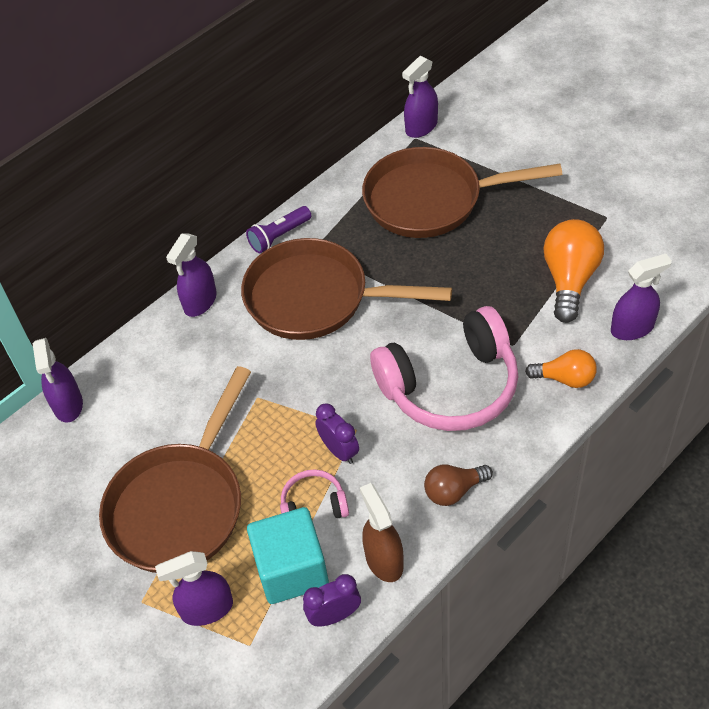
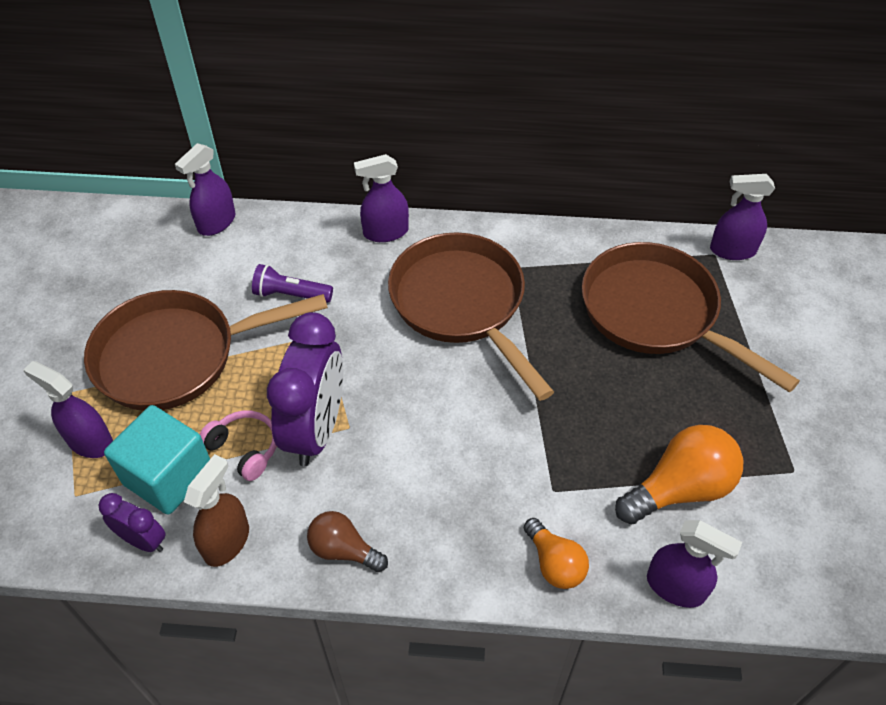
camera: 45 degrees right, 0 degrees up
(279, 236) = (502, 236): purple flashlight -> purple flashlight (290, 295)
(339, 451) = (316, 430): purple clock -> purple clock, size x2.00
(450, 386) = (458, 469): pink headphones -> none

